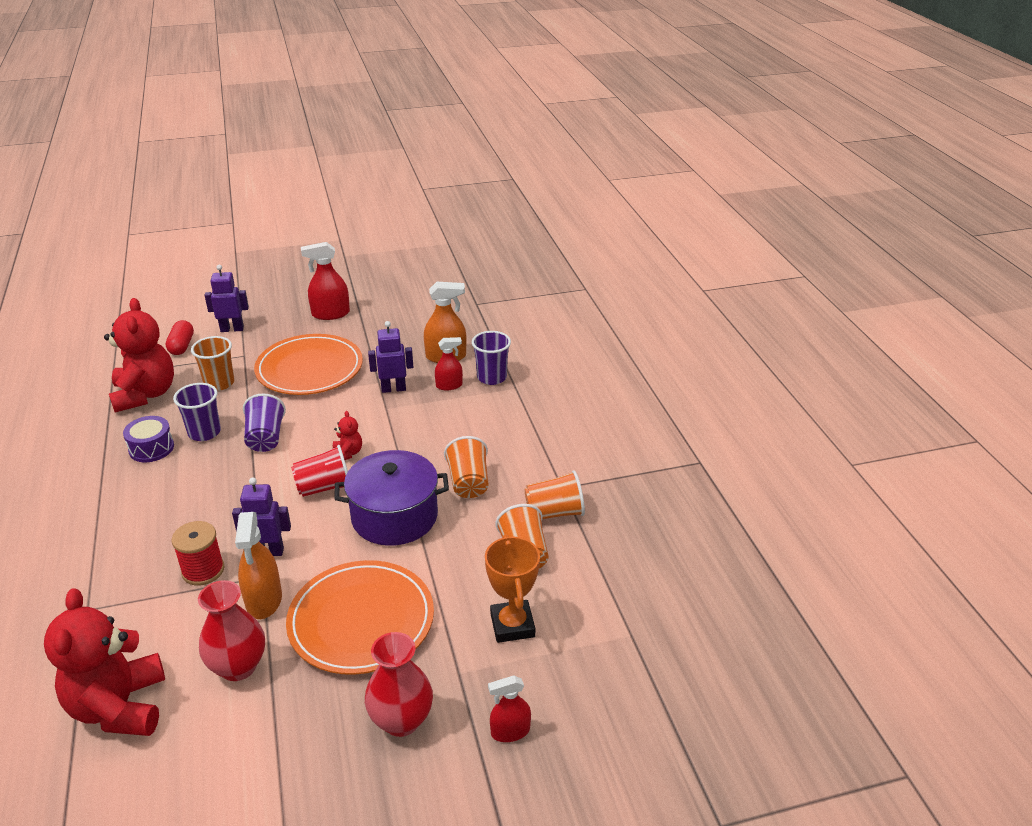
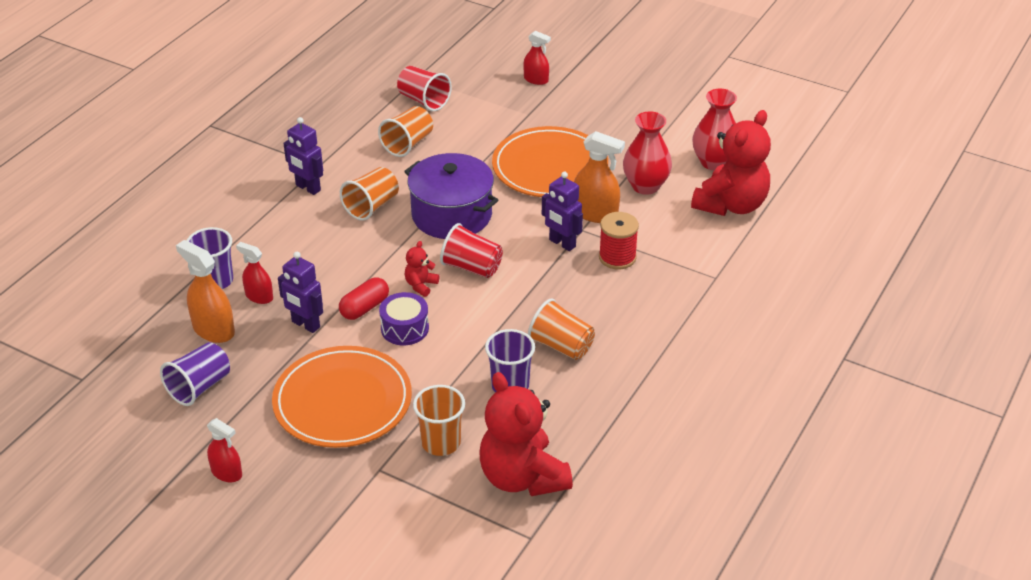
camera: 135 degrees left, 5 degrees up
(145, 394) = (522, 477): red teddy bear -> red teddy bear turned 60 degrees counterclockwise
(151, 448) = (569, 398): purple drum -> purple drum (404, 328)
(182, 346) = (424, 534): red capsule -> red capsule (364, 308)
(232, 329) = (348, 525): purple robot -> purple robot (308, 188)
(264, 600) = (595, 213): orange spray bottle -> orange spray bottle turned 75 degrees clockwise
(265, 438) = (466, 344): purple cup -> purple cup (199, 387)
(330, 314) = (227, 473): red spray bottle -> red spray bottle, size x0.64
(401, 720) = (583, 113): red vase -> red vase (714, 162)
(512, 625) = (470, 116): orange trophy -> none
(554, 512) = (351, 154): orange cup -> orange cup (561, 346)
(581, 611) = (424, 100): none -> red cup

